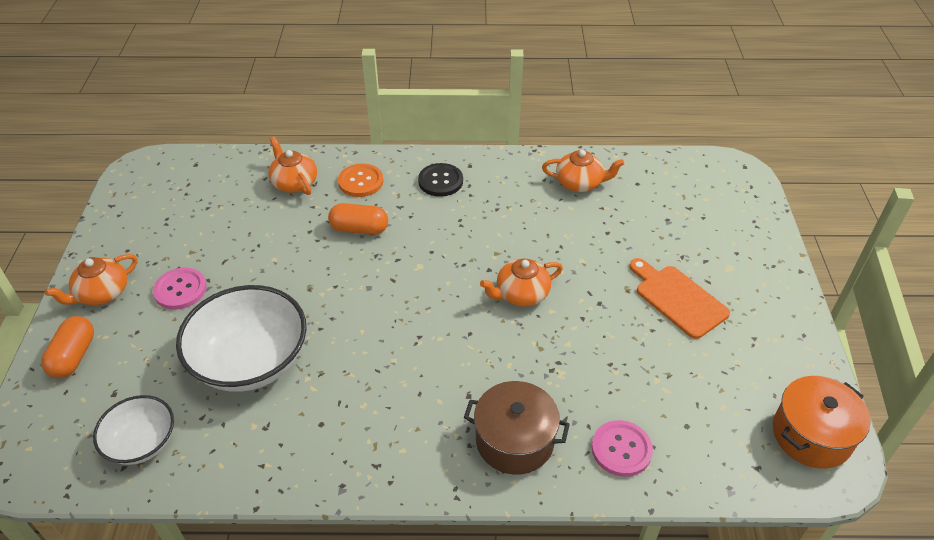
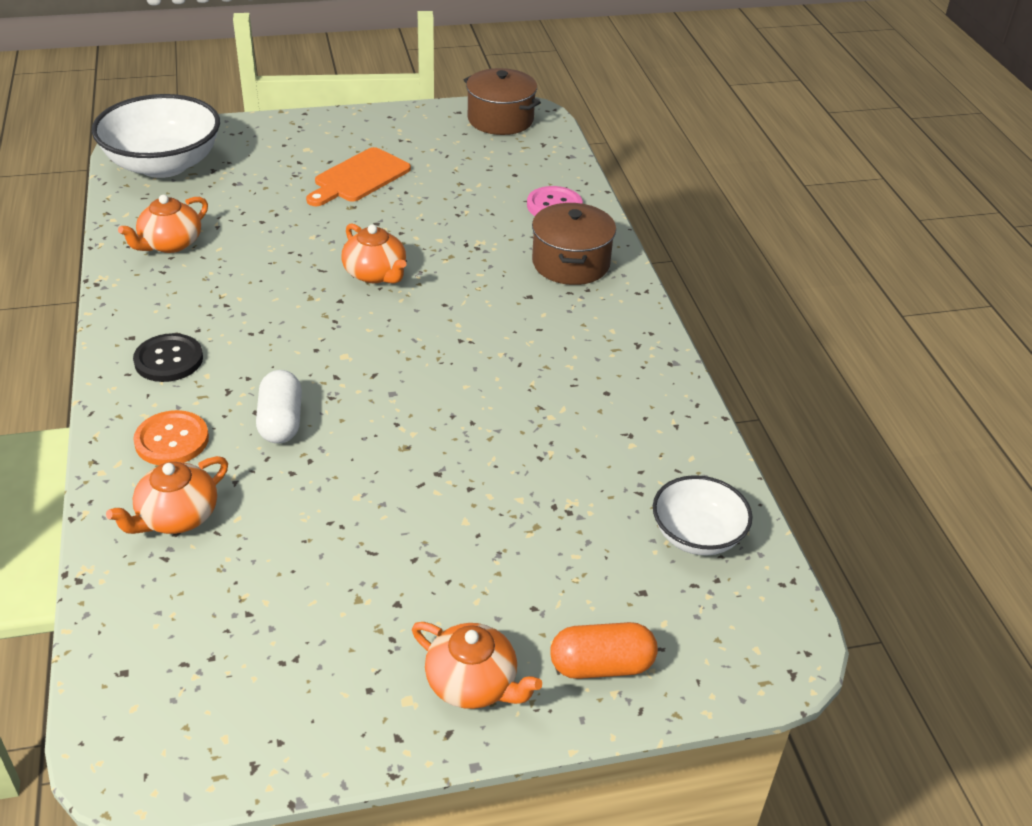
camera: 105 degrees left, 5 degrees down
(180, 290) = (441, 585): pink button -> none
(250, 361) = (543, 472): white bowl -> white bowl (163, 165)
(359, 229) = (281, 421): orange capsule -> white capsule
(579, 183) = (170, 244): orange teapot -> orange teapot turned 135 degrees counterclockwise
(811, 435) = (500, 119): orange pot -> brown pot

